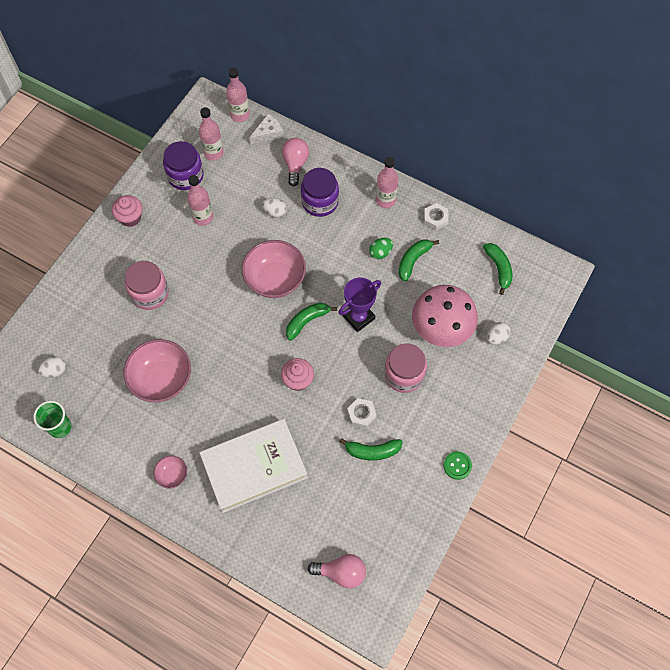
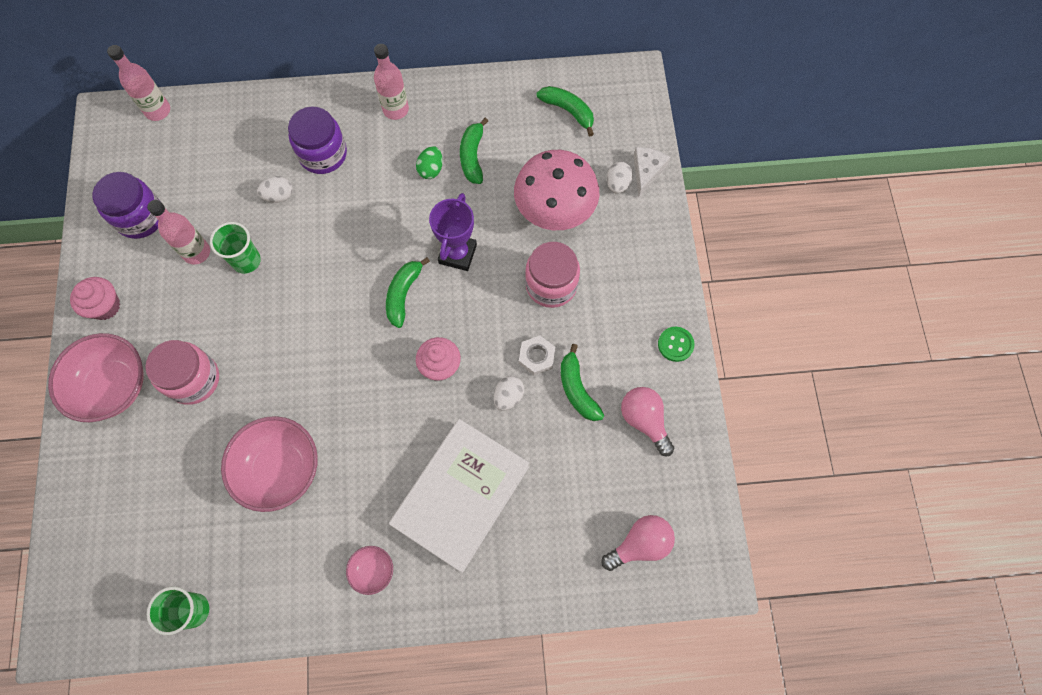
camera: 35 degrees left, 5 degrees up
(55, 371) = (138, 547): white egg -> white egg (508, 396)
(213, 153) = (156, 171): pink bottle -> none
(228, 241) = (246, 261): none -> green cup
(268, 133) = (207, 112): white cheese -> white cheese (646, 171)
(275, 279) = (333, 270): pink bowl -> pink bowl (113, 386)
(295, 164) = (265, 129): pink light bulb -> pink light bulb (644, 420)
(372, 451) = (577, 389): green banana -> green banana turned 105 degrees clockwise
(435, 218) = (464, 97): white nut -> none

